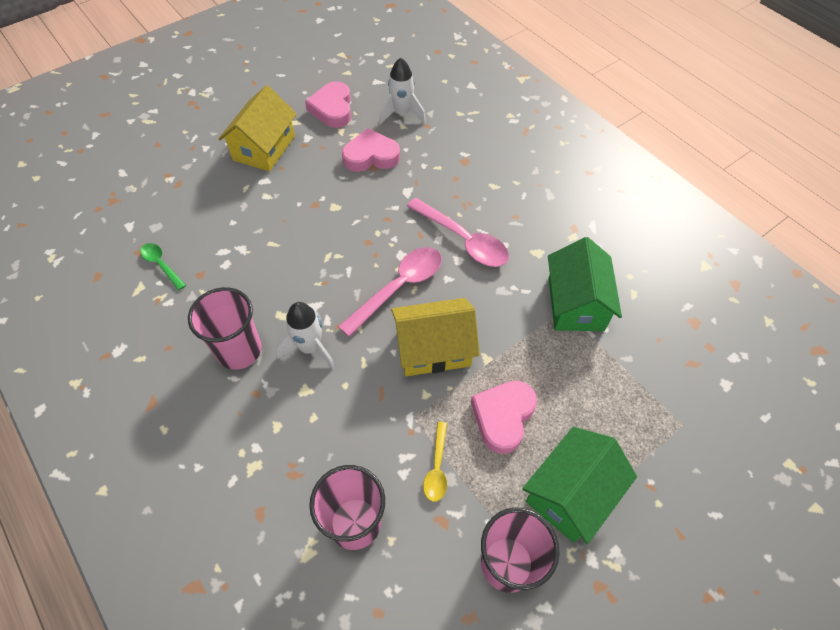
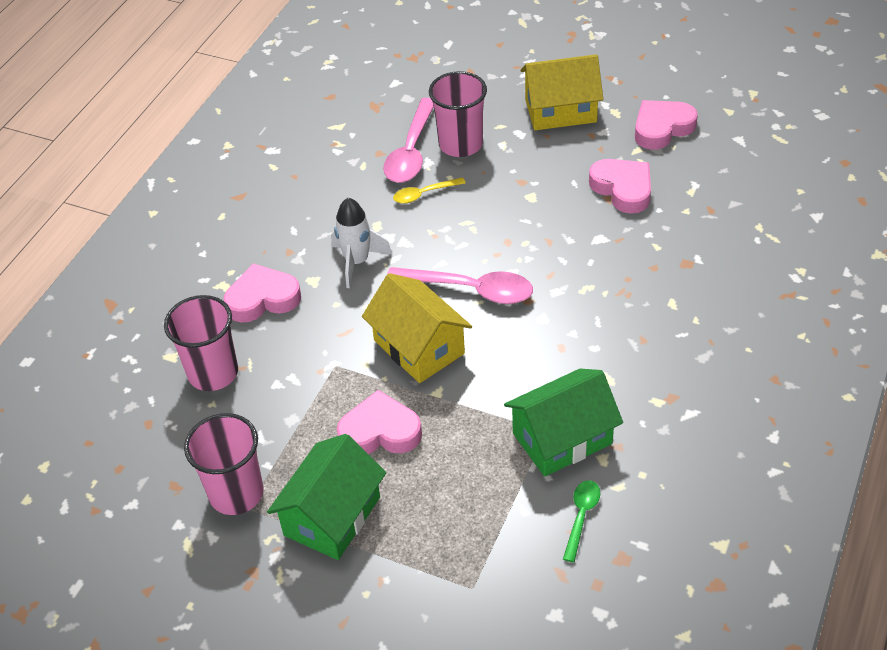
camera: 65 degrees right, 10 degrees down
(161, 265) = (370, 125): green spoon -> green spoon (581, 517)
(239, 350) = (322, 219): pink cup -> pink cup (460, 144)
(296, 440) = (262, 299): none -> pink heart
(401, 114) = (708, 182): white rocket -> none
(437, 467) = (296, 405): yellow spoon -> yellow spoon (424, 194)
(463, 240) = (571, 311): pink spoon -> pink spoon (411, 151)
(570, 493) = (332, 516): green house -> green house turned 75 degrees counterclockwise

